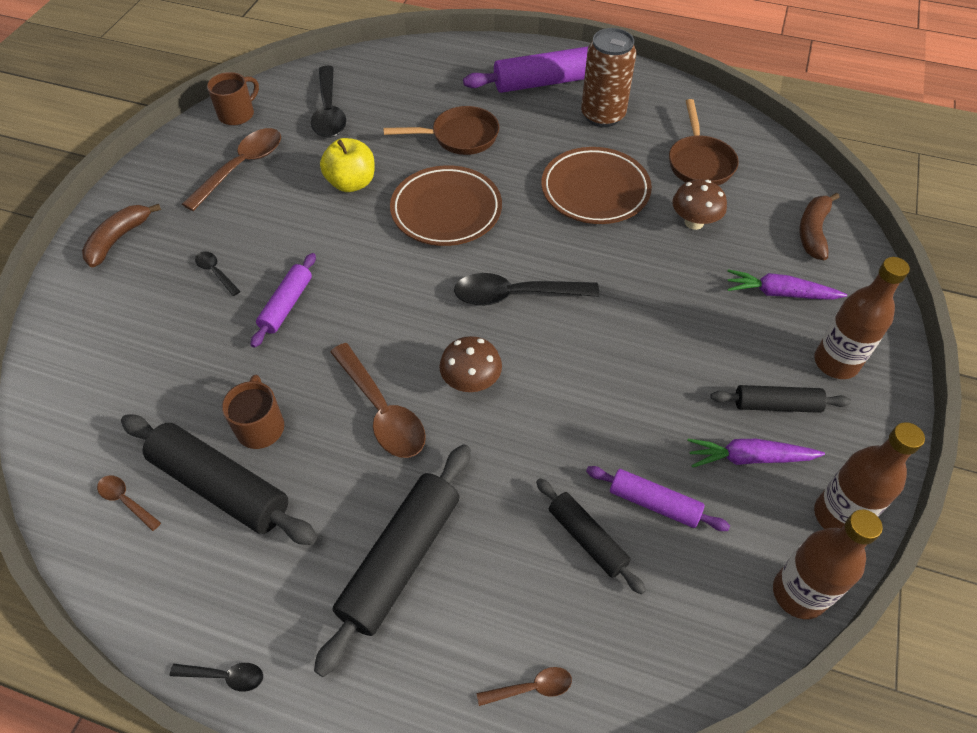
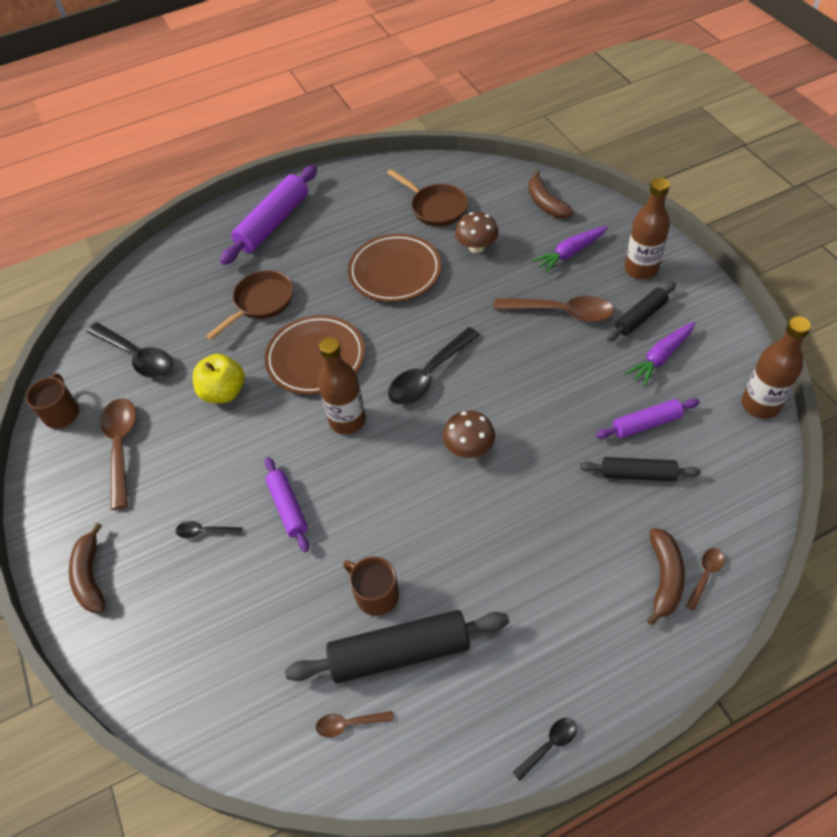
camera: 40 degrees left, 0 degrees up
(382, 411) = (439, 513): brown spoon -> brown spoon (561, 312)
(401, 559) = (559, 582): black rolling pin -> none
(491, 650) = (664, 578): none -> brown banana
(602, 115) = (339, 220): brown can -> none
(838, 516) = (732, 349): brown bottle -> brown bottle (347, 421)

